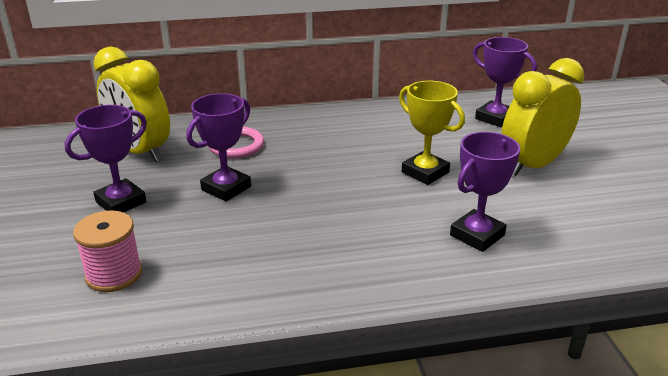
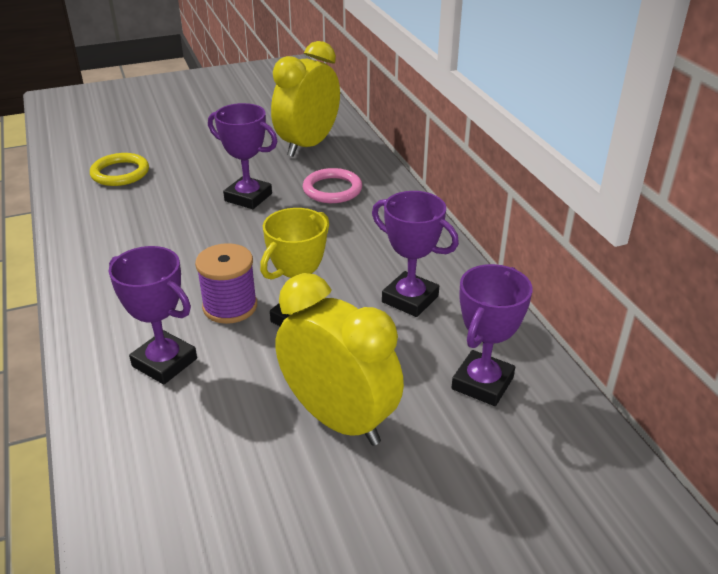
camera: 80 degrees right, 5 degrees up
(114, 274) = (120, 173): pink spool -> yellow ring
(121, 202) = (220, 155): purple trophy -> purple trophy (410, 299)
(405, 203) = (230, 306): none -> purple spool

